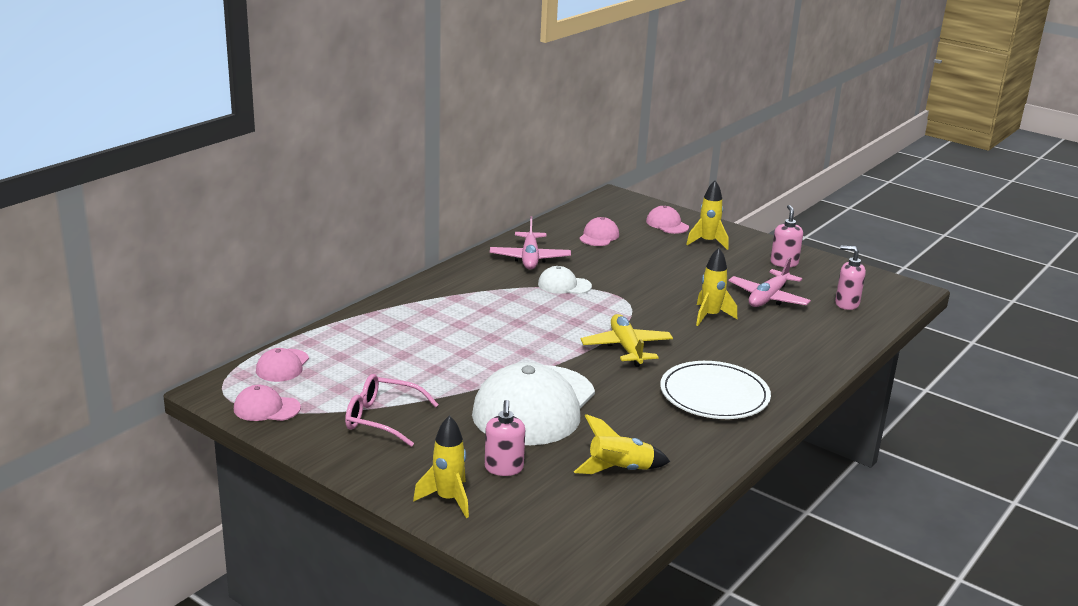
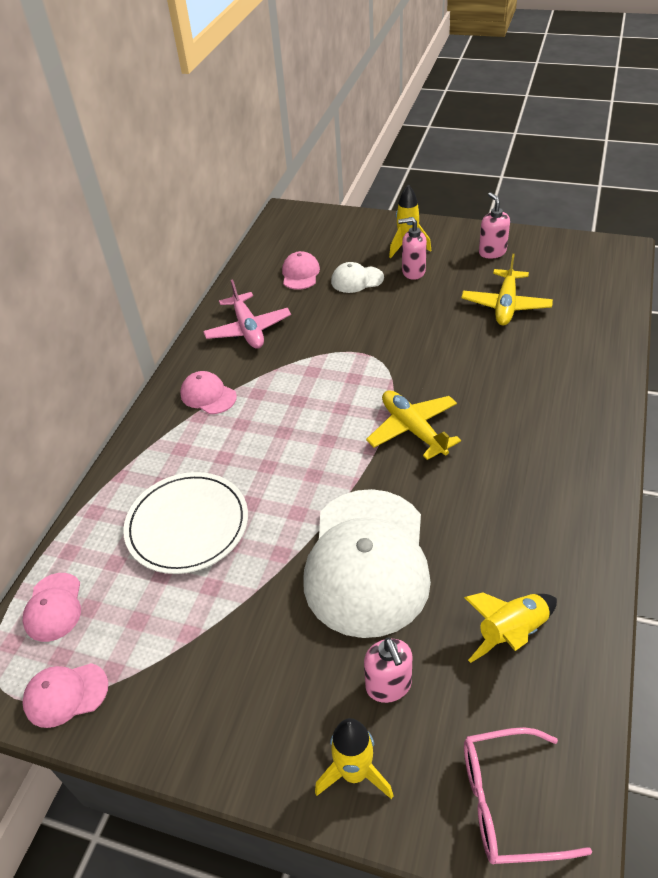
camera: 15 degrees left, 20 degrees up
(383, 419) = (212, 655): pink glasses -> pink glasses (508, 802)
(564, 285) = (302, 357): white cap -> white cap (357, 280)
(667, 224) = (356, 235): pink cap -> pink cap (208, 395)
(710, 316) = (467, 351): yellow rocket -> none
(714, 395) = (537, 468): white plate -> white plate (187, 525)
(768, 298) = (505, 305): pink plane -> yellow plane
(846, 304) = (579, 288): pink soap dispenser -> pink soap dispenser (413, 272)

